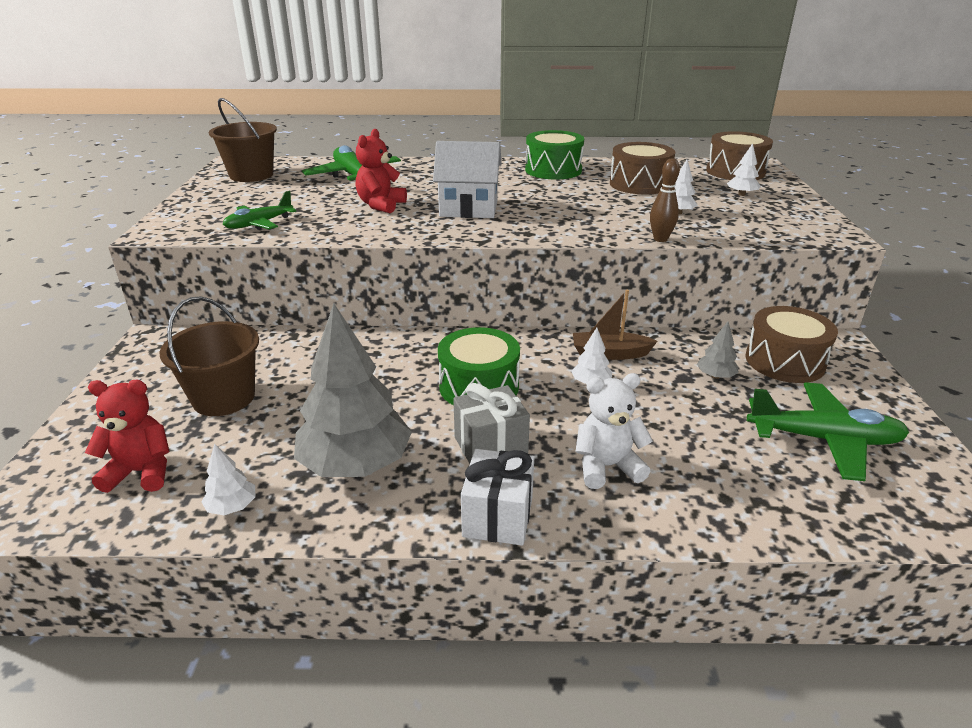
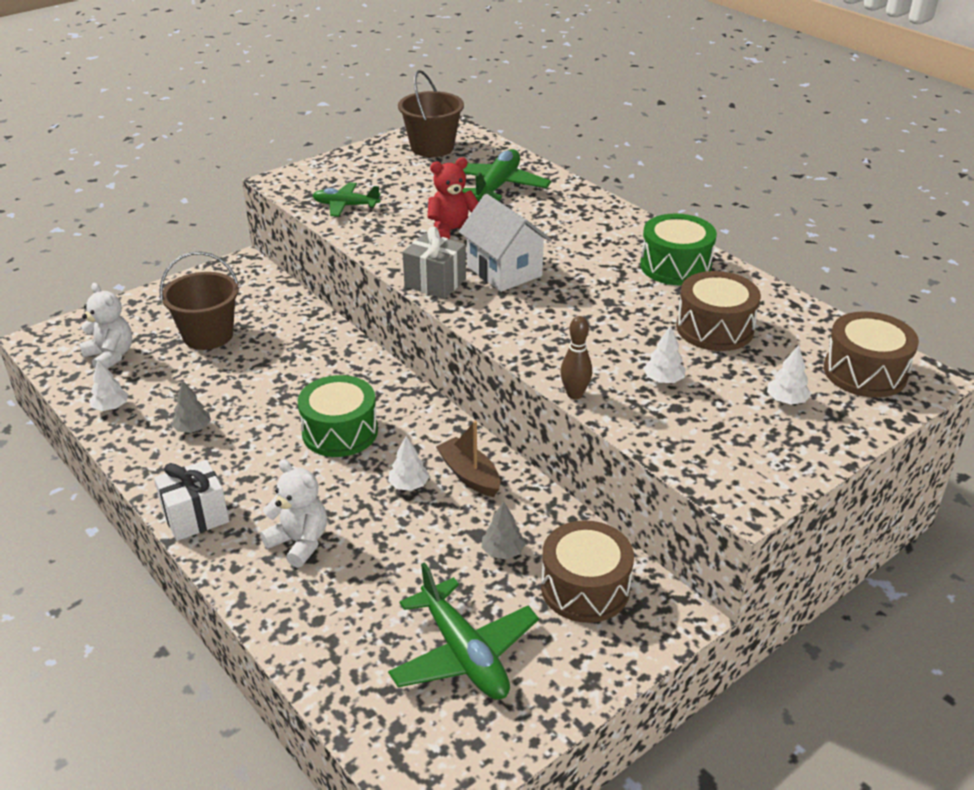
camera: 50 degrees right, 5 degrees up
(141, 472) = (110, 356): red teddy bear -> white teddy bear
(356, 464) = (193, 429): grey tree -> grey tree, size x0.42
(490, 446) = (269, 475): grey gift -> grey gift (435, 283)

